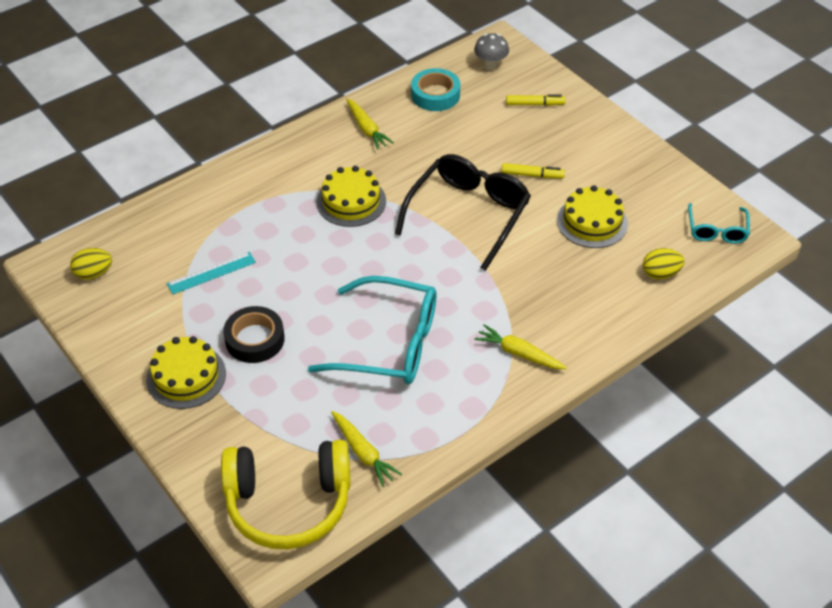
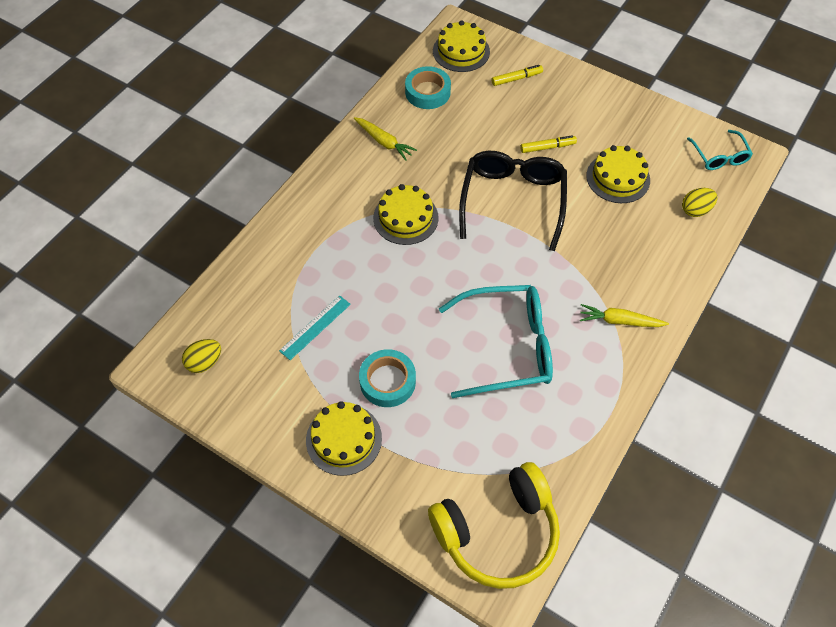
camera: 20 degrees left, 10 degrees up
(255, 339) = (387, 381): black tape -> turquoise tape
(363, 452) = (537, 460): yellow carrot -> none
(490, 66) = (461, 51): grey mushroom -> yellow cake

